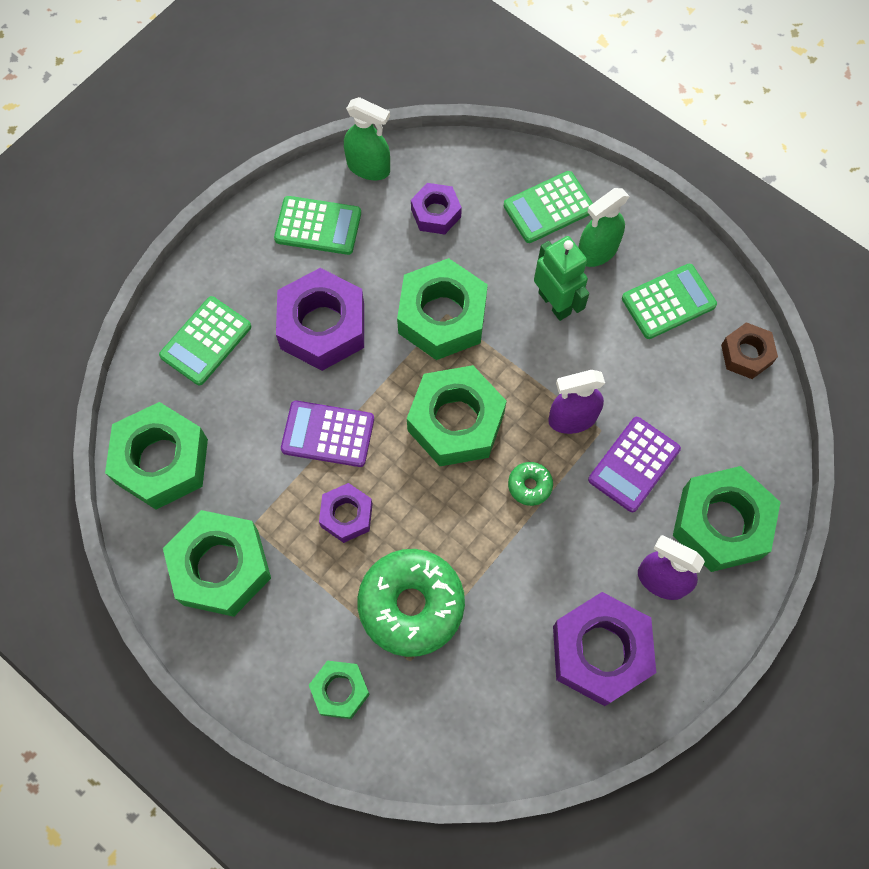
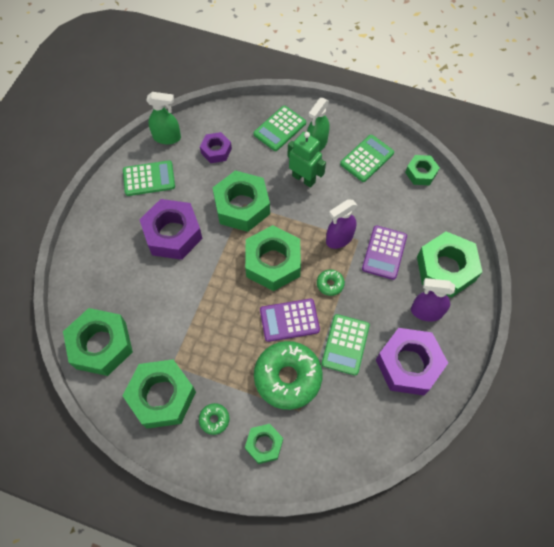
camera: 20 degrees left, 5 degrees down
(206, 341) = (104, 265): green calculator -> green calculator (345, 344)
(282, 628) = (214, 419): none -> green donut
(328, 434) = (199, 295): purple calculator -> purple calculator (289, 320)
(346, 515) = (228, 338): purple nut -> none
(746, 354) = (420, 173): brown nut -> green nut

